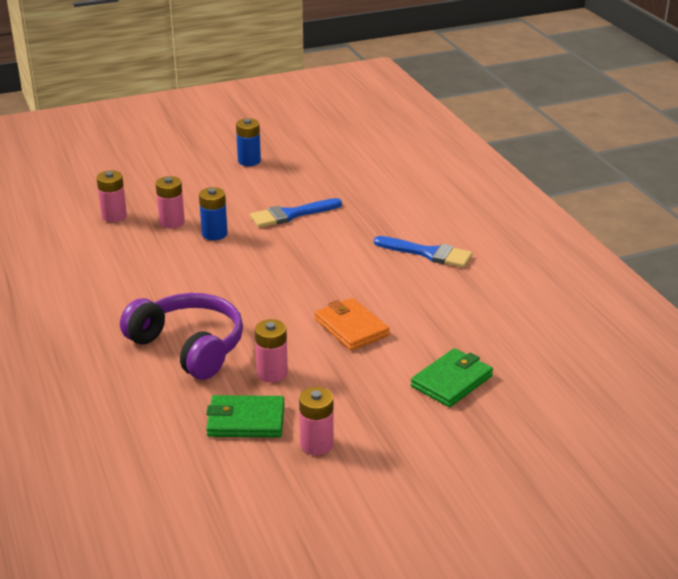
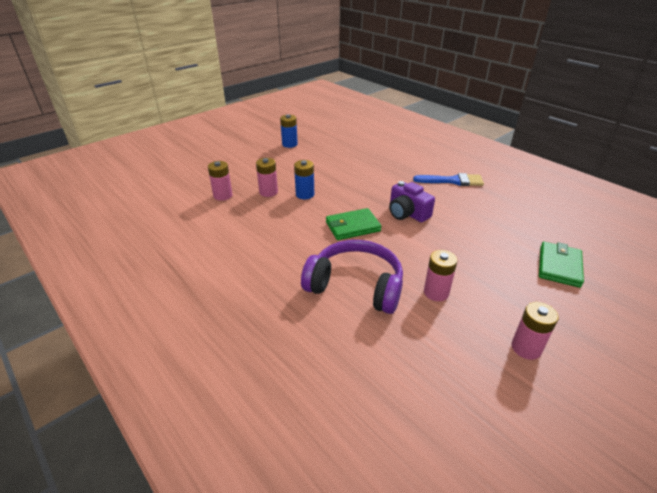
camera: 20 degrees left, 5 degrees up
(246, 420) = (454, 341): green wallet -> green wallet (352, 227)
(291, 214) = (345, 172): blue brush -> none
(323, 282) = (407, 213): none -> purple camera
(351, 327) = (455, 242): orange wallet -> none

